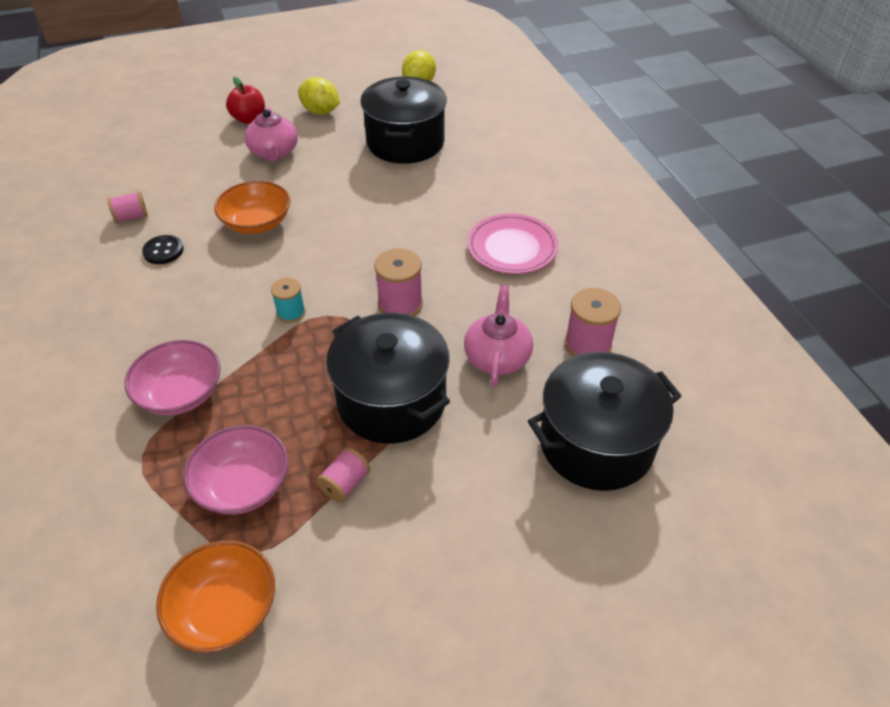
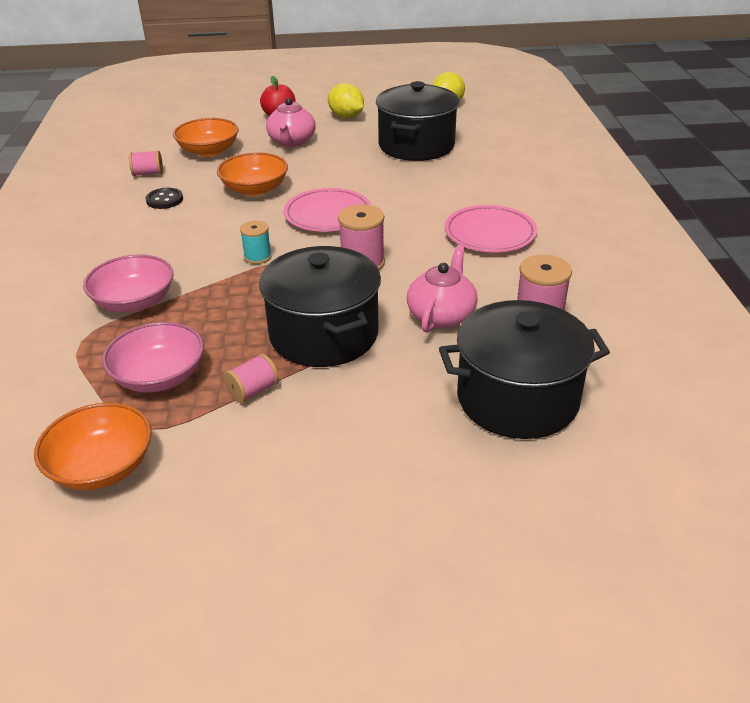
camera: 15 degrees right, 10 degrees down
(188, 176) = (209, 151): none -> orange bowl
(345, 246) = (328, 215): none -> pink plate

